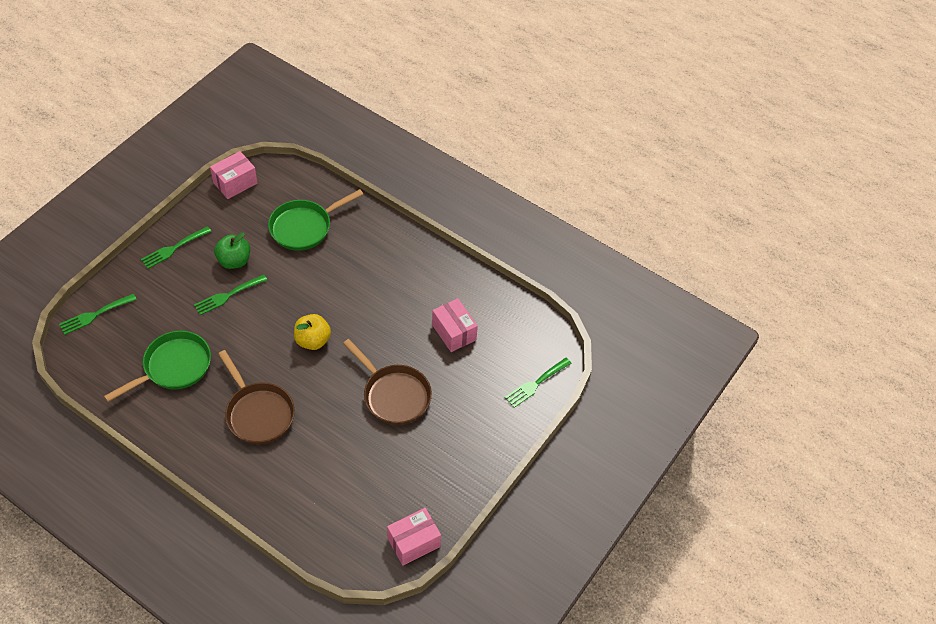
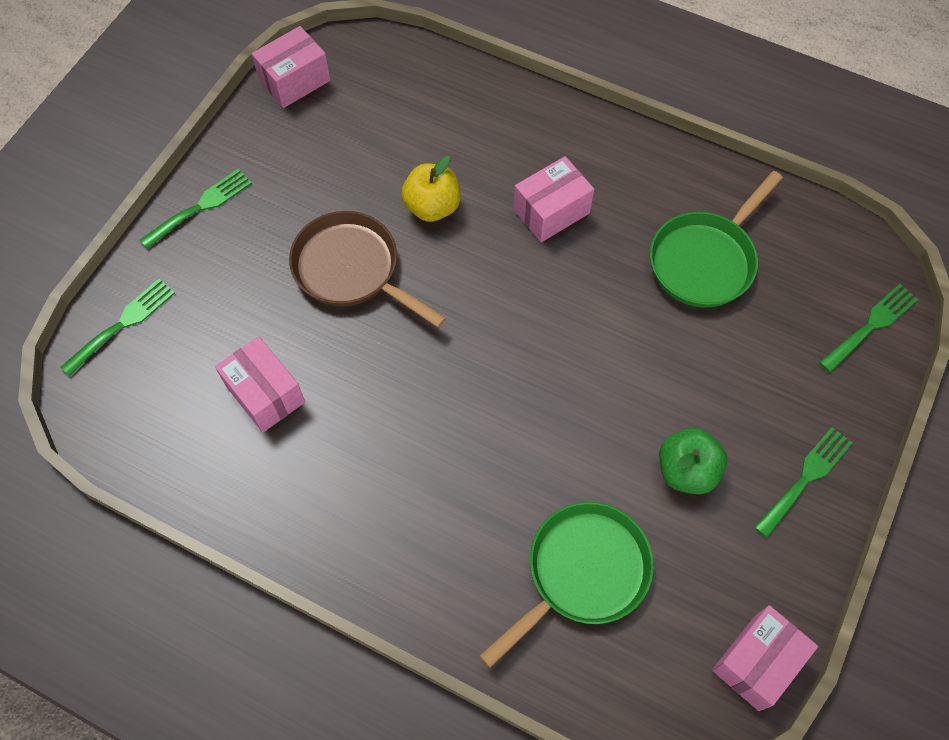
camera: 175 degrees right, 10 degrees up
(228, 295) = (670, 398): green fork -> green fork (201, 206)
(258, 413) = (551, 211): brown pan -> pink box
(313, 340) = (501, 339): yellow apple -> yellow apple (432, 207)

